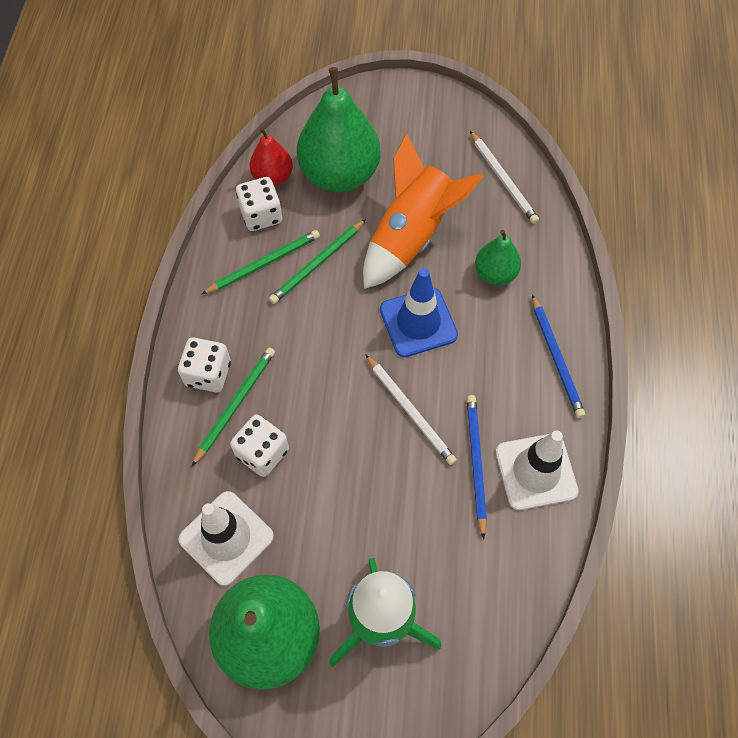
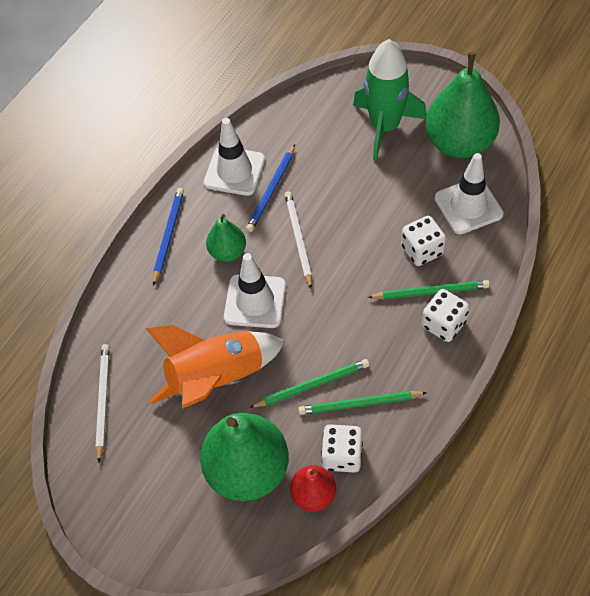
camera: 150 degrees left, 5 degrees down
(235, 405) = (430, 292): green pencil -> green pencil turned 150 degrees counterclockwise
(418, 322) = (255, 301): blue traffic cone -> white traffic cone
(495, 274) = (169, 317): green pear -> green pear (227, 252)

